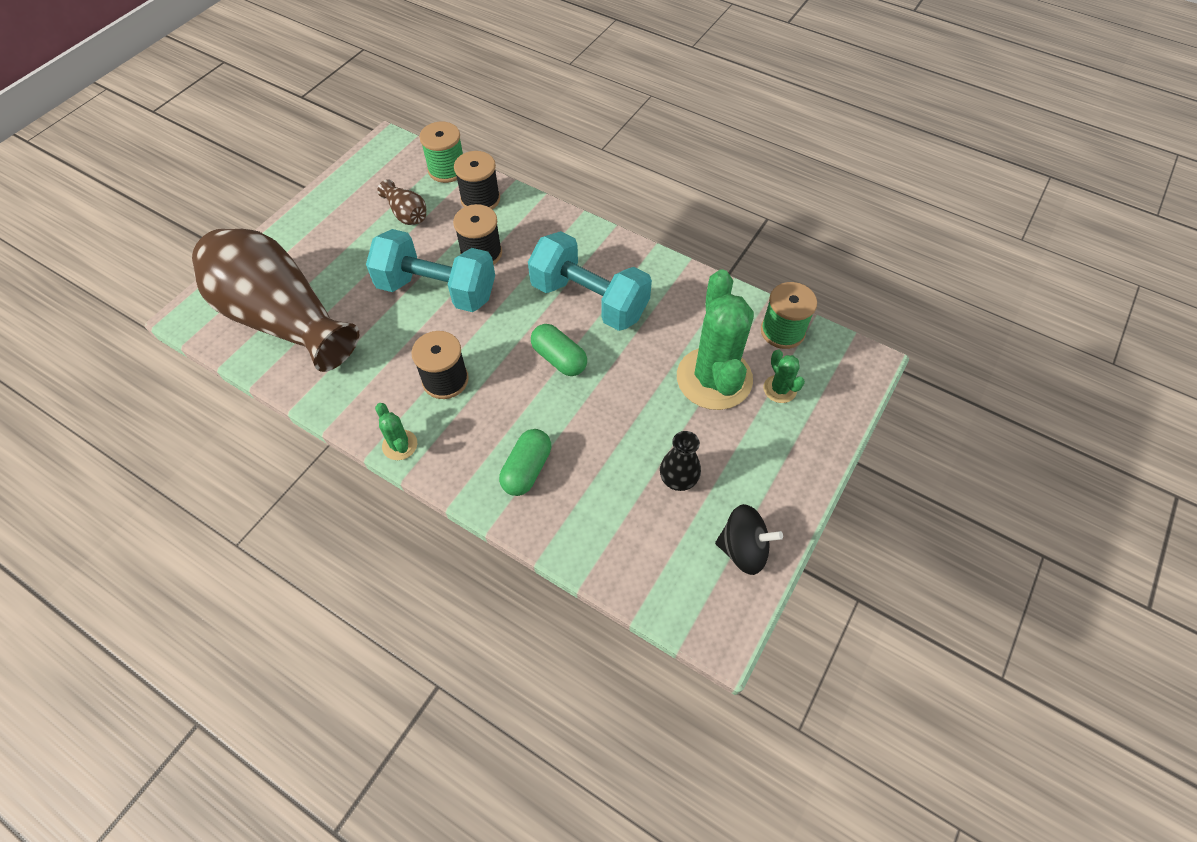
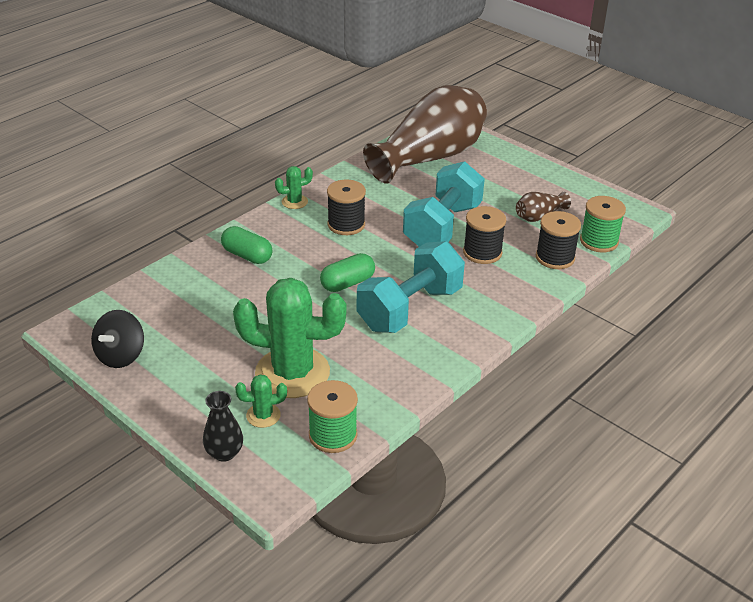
camera: 100 degrees right, 20 degrees down
(678, 479) = (200, 331): black vase -> black vase (224, 453)

